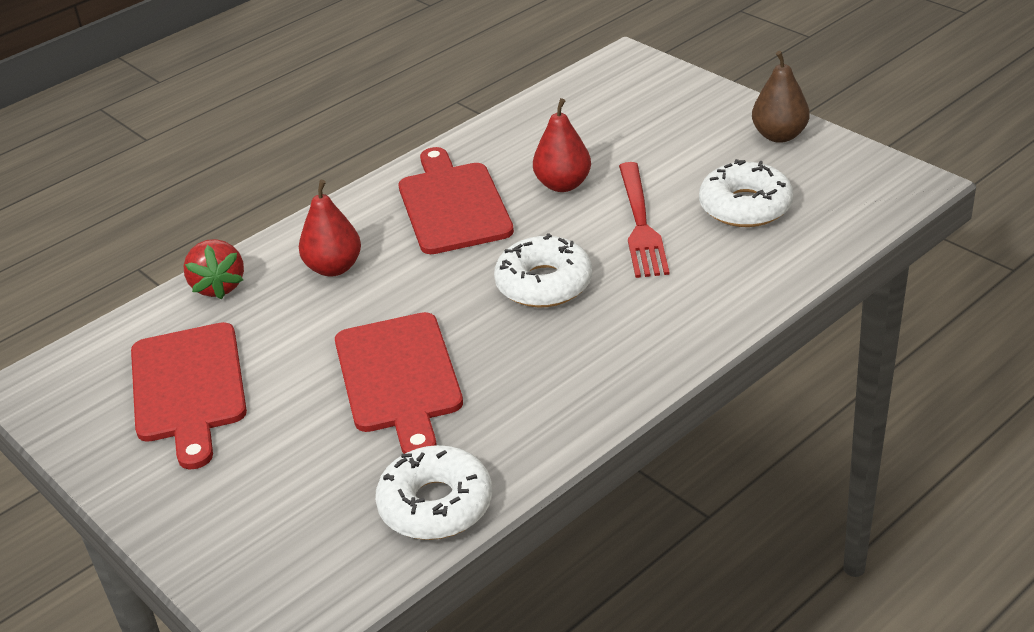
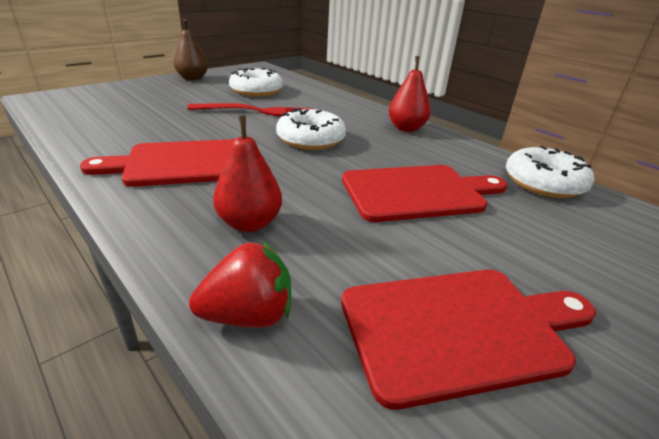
camera: 95 degrees left, 5 degrees down
(563, 185) = (192, 126): red pear -> red pear (406, 128)

